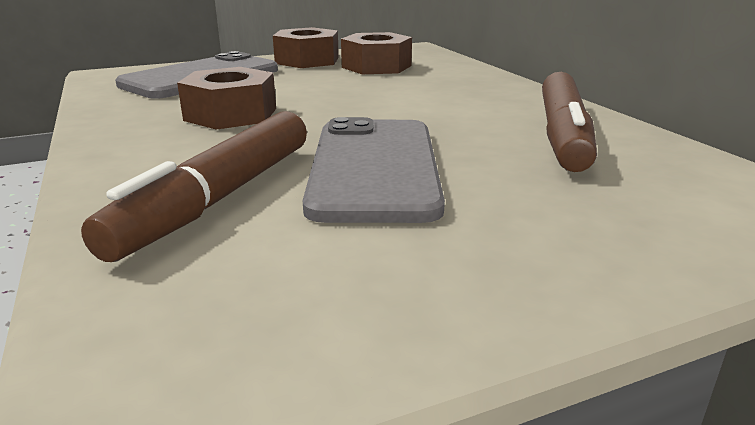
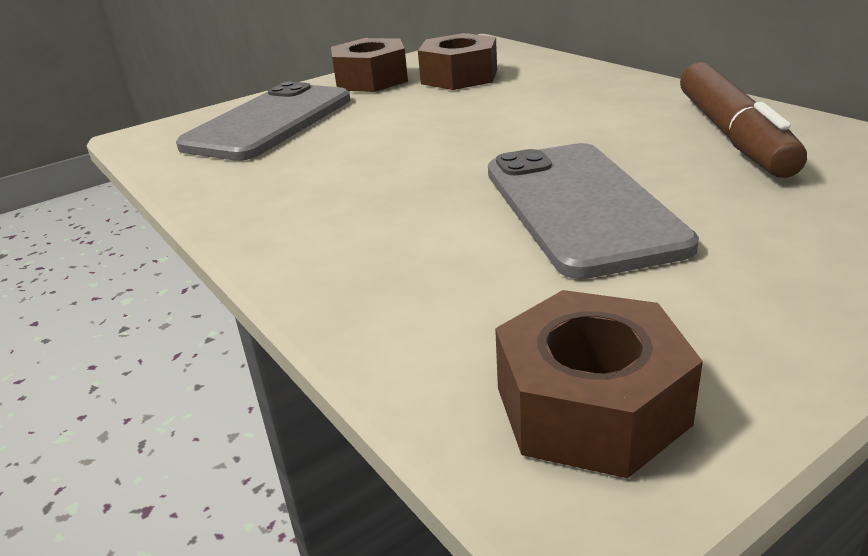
camera: 10 degrees left, 5 degrees up
(220, 197) = (455, 270): brown marker -> none
(231, 114) = (358, 167): brown nut -> brown nut (590, 406)

